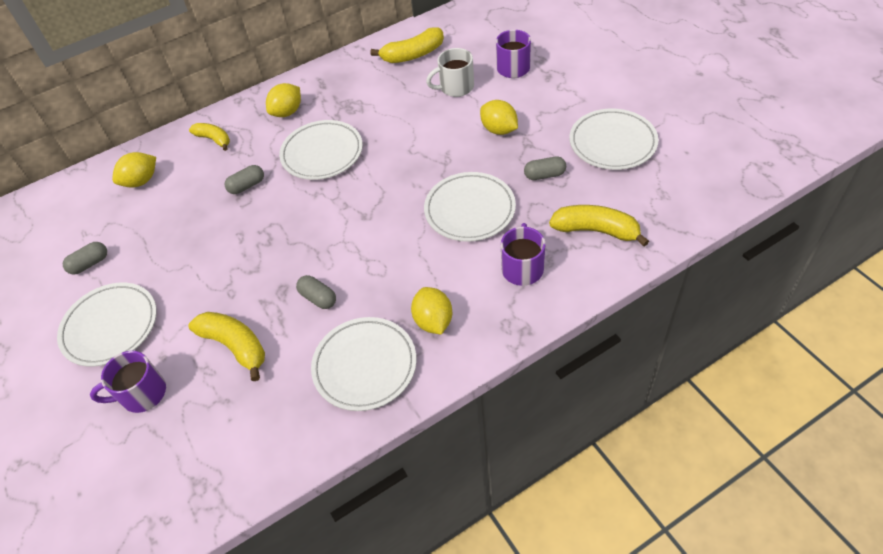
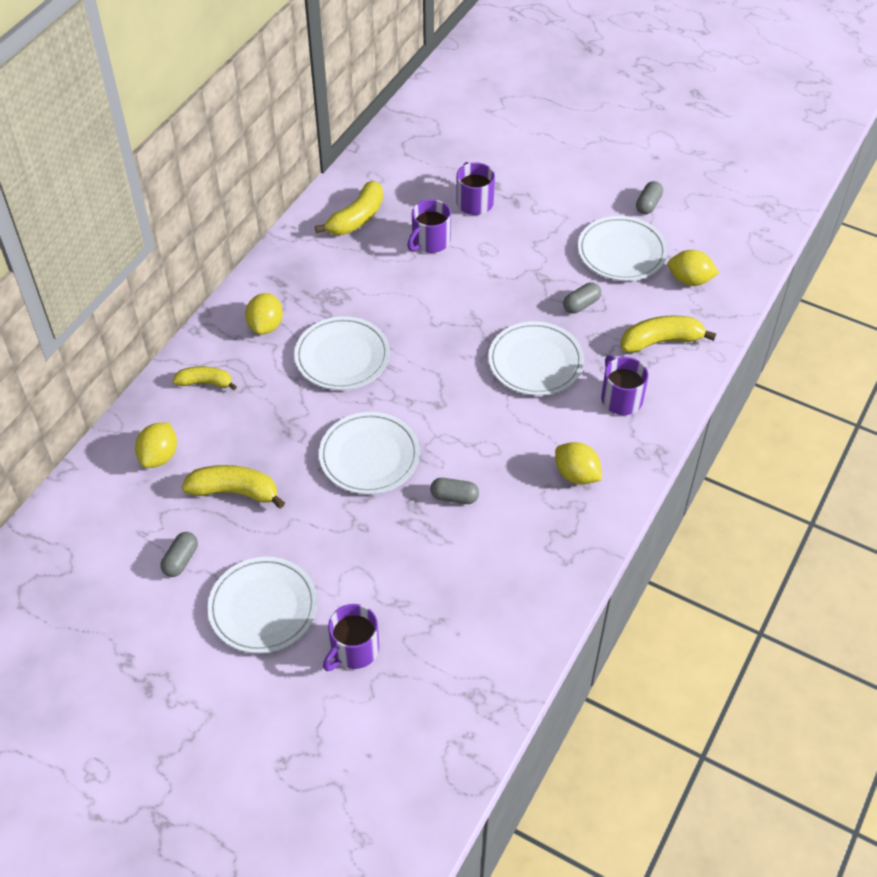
camera: 35 degrees left, 0 degrees up
(235, 346) = (409, 571): yellow banana -> yellow banana (235, 492)
(247, 186) = (288, 418): grey capsule -> grey capsule (648, 204)
(365, 366) = (544, 537): white plate -> white plate (369, 456)
(455, 87) = (430, 241): white mug -> purple mug
(499, 130) = (506, 273): yellow lemon -> yellow lemon (689, 280)

